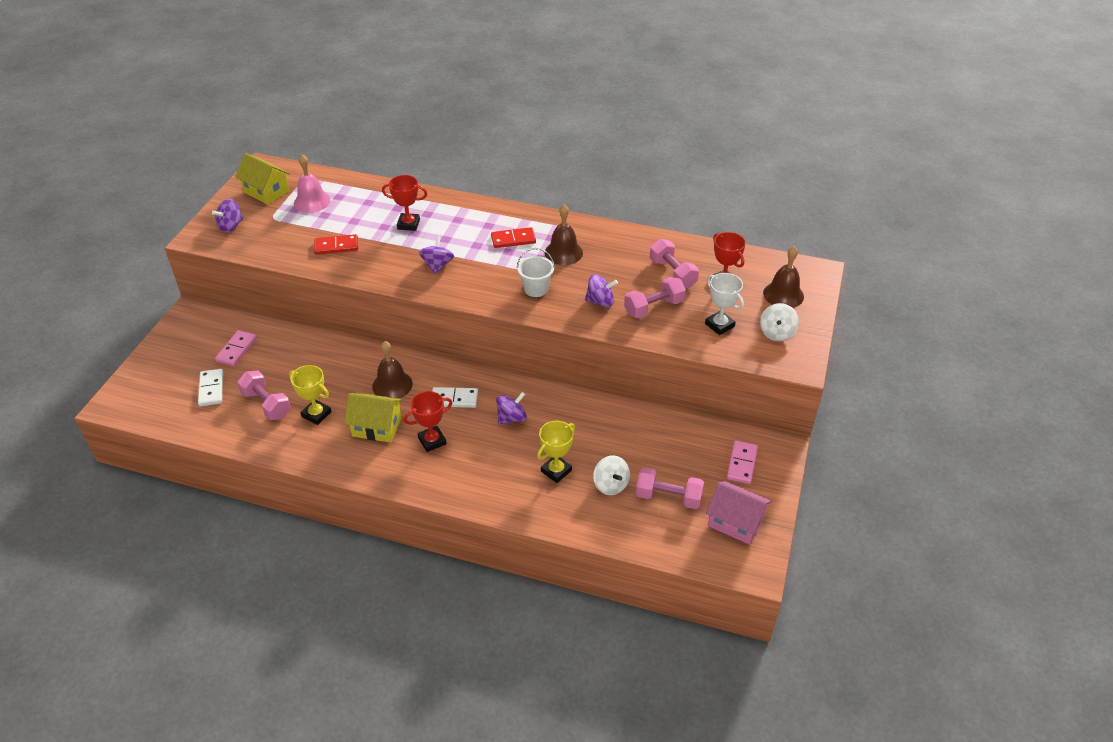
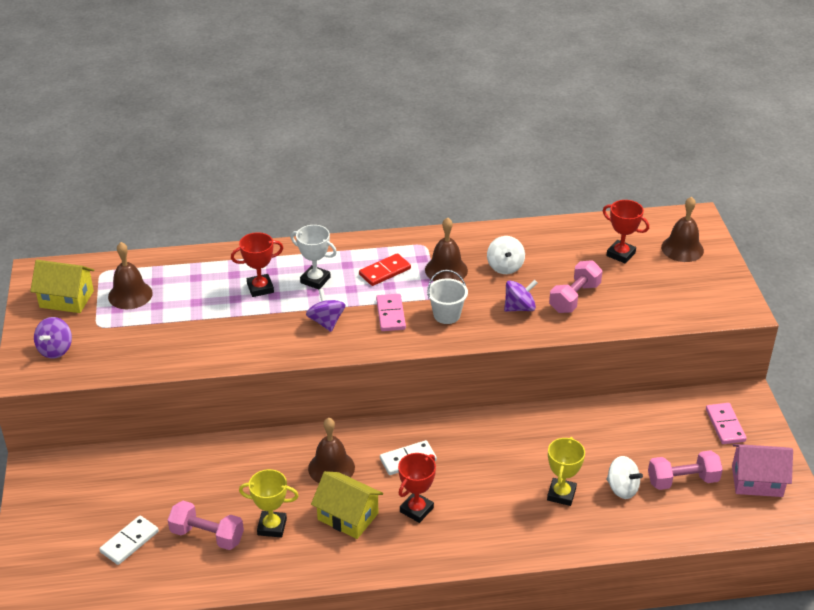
camera: 25 degrees left, 5 degrees down
(211, 389) = (129, 542): white domino -> white domino turned 75 degrees clockwise
(236, 349) = (125, 490): pink domino -> pink domino (390, 314)
(312, 201) = (130, 295): pink bell -> brown bell
(336, 246) = (198, 335): red domino -> none
(377, 427) = (348, 516): yellow house -> yellow house turned 45 degrees clockwise
(511, 418) = (480, 458): purple spinning top -> none
(672, 273) = (567, 259): pink dumbbell -> none
(719, 325) = (647, 295): white trophy -> white trophy (315, 280)
(777, 333) = (703, 287): white spinning top -> white spinning top (505, 267)

